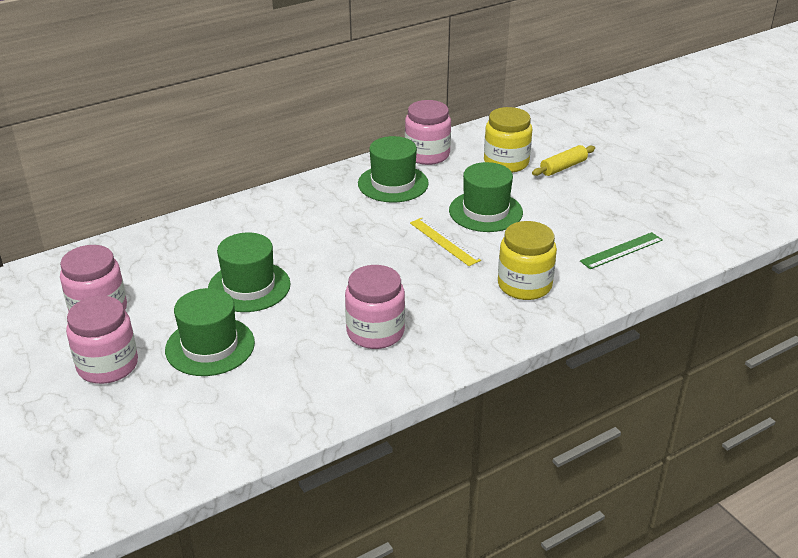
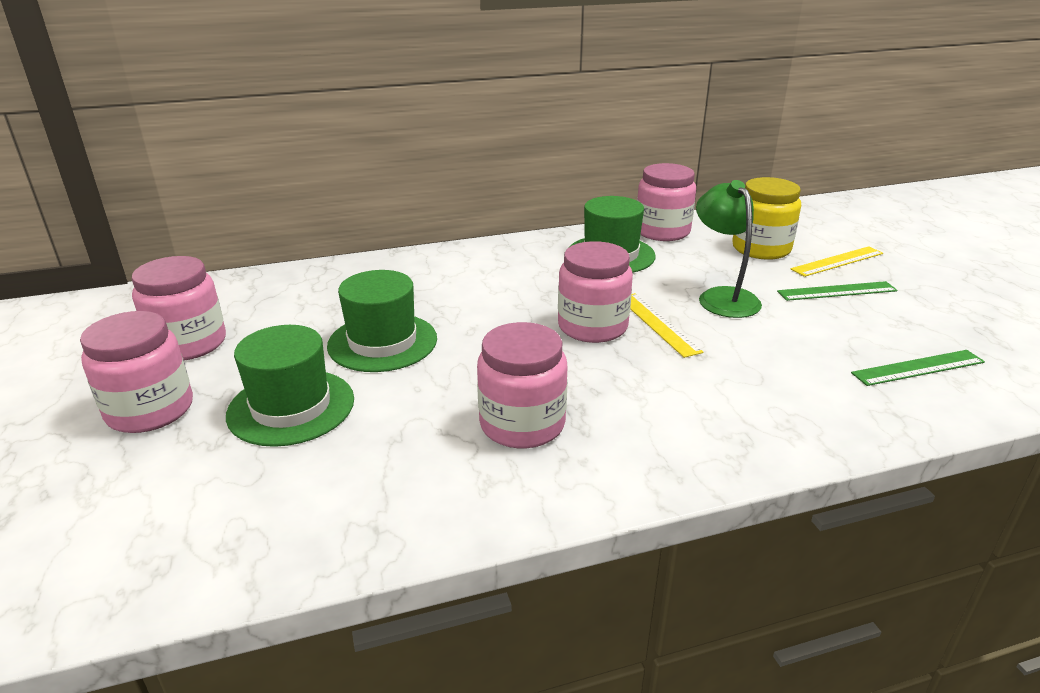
camera: 15 degrees right, 5 degrees down
(399, 251) = (592, 327): none -> pink jar
(485, 211) = (722, 297): green hat -> green lamp
(524, 285) = (761, 393): yellow jar -> none
(563, 167) = (837, 261): yellow rolling pin -> yellow ruler
(565, 195) = (837, 291): none -> green ruler

